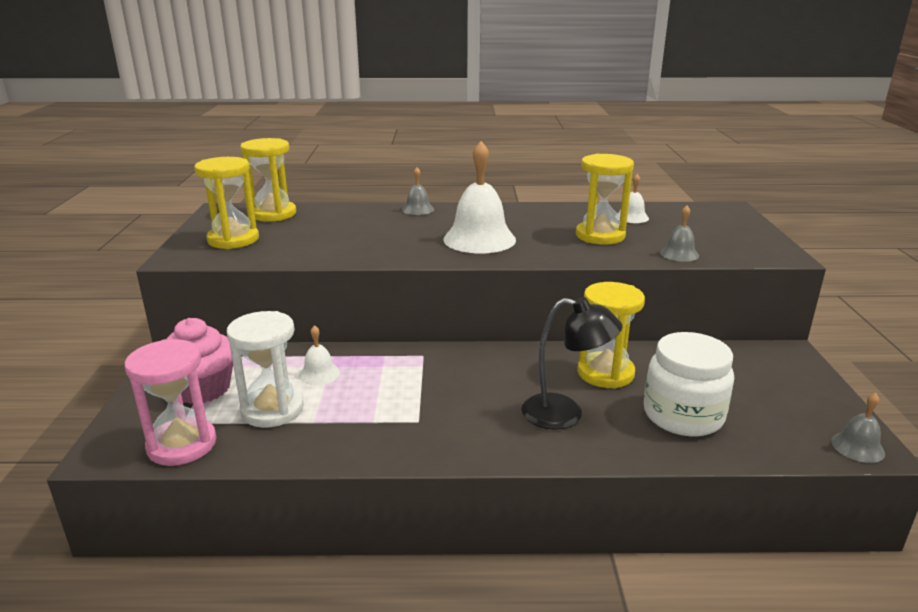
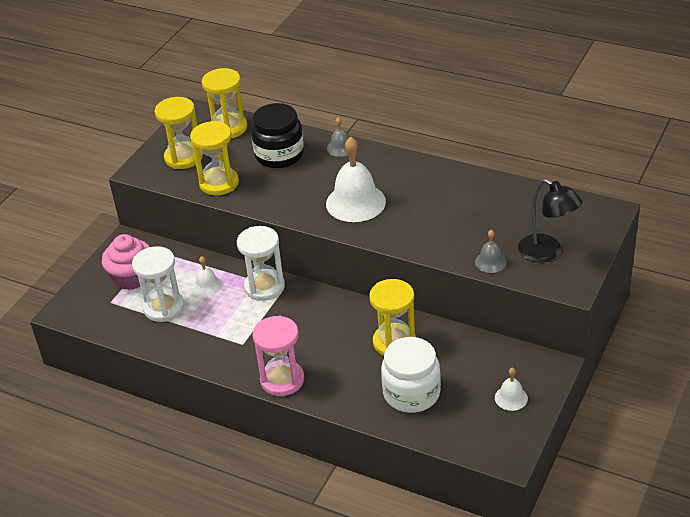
camera: 30 degrees right, 15 degrees up
(182, 445) = (103, 319): pink hourglass -> pink hourglass (282, 380)
(353, 222) = (279, 155): none -> black jar
(397, 359) = (264, 287): none -> white hourglass
(565, 414) = (336, 367): black lamp -> black lamp (547, 252)
(600, 236) = (452, 222): yellow hourglass -> yellow hourglass (219, 183)
(632, 217) = (505, 203): white bell -> white bell (511, 398)
(857, 447) = (500, 453): grey bell -> none

